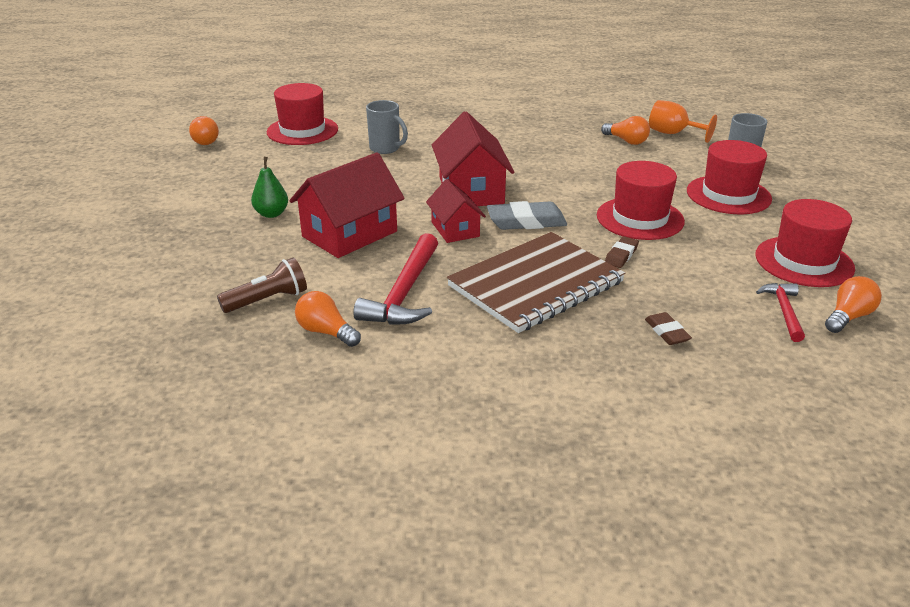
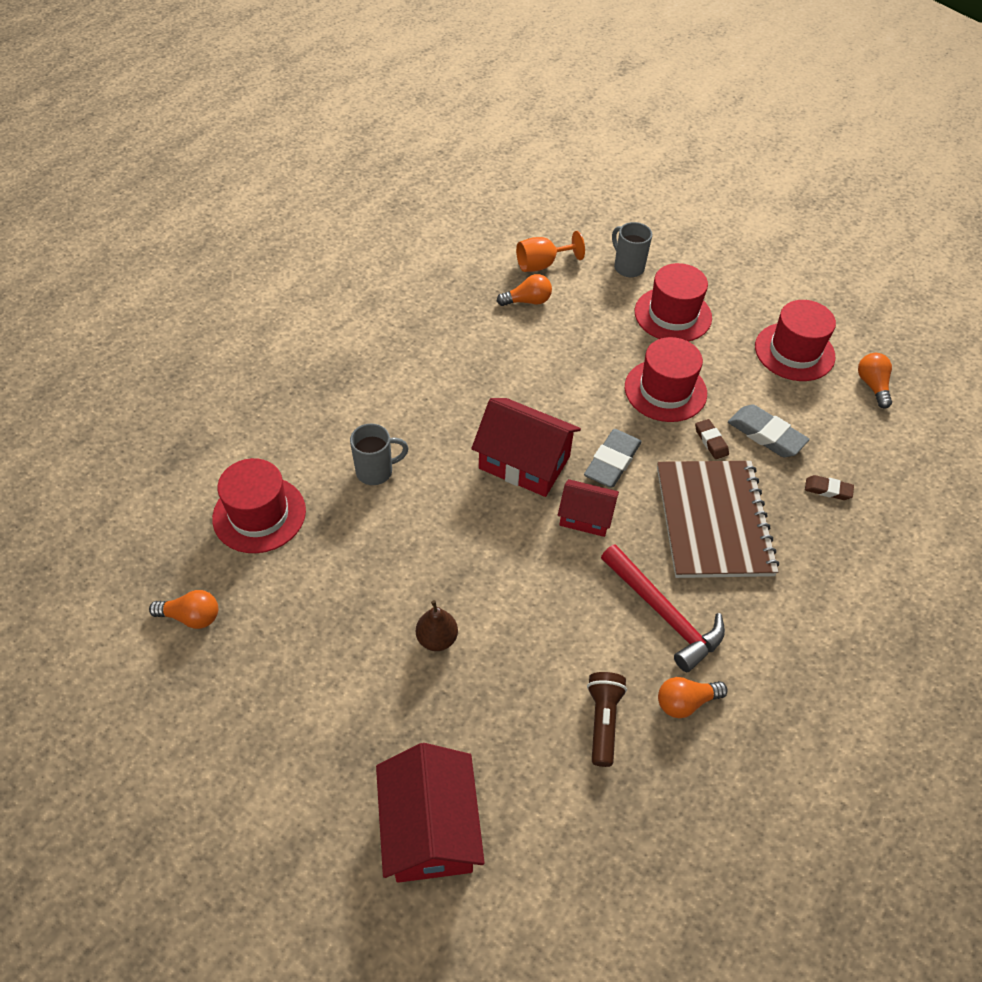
camera: 55 degrees left, 20 degrees up
(271, 214) = (437, 639): green pear -> brown pear
(349, 234) = (531, 597): red house -> red house (430, 828)
(675, 279) = (766, 435): none -> grey eraser
(784, 311) = (845, 410): red hammer -> none

